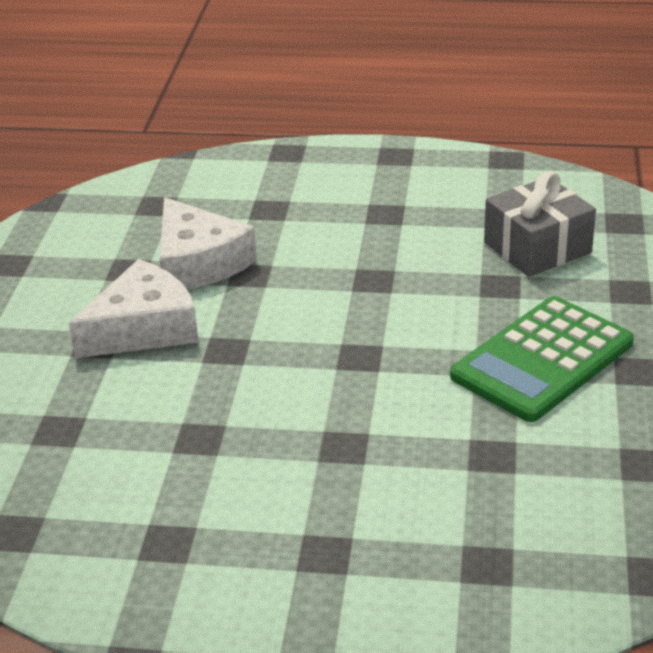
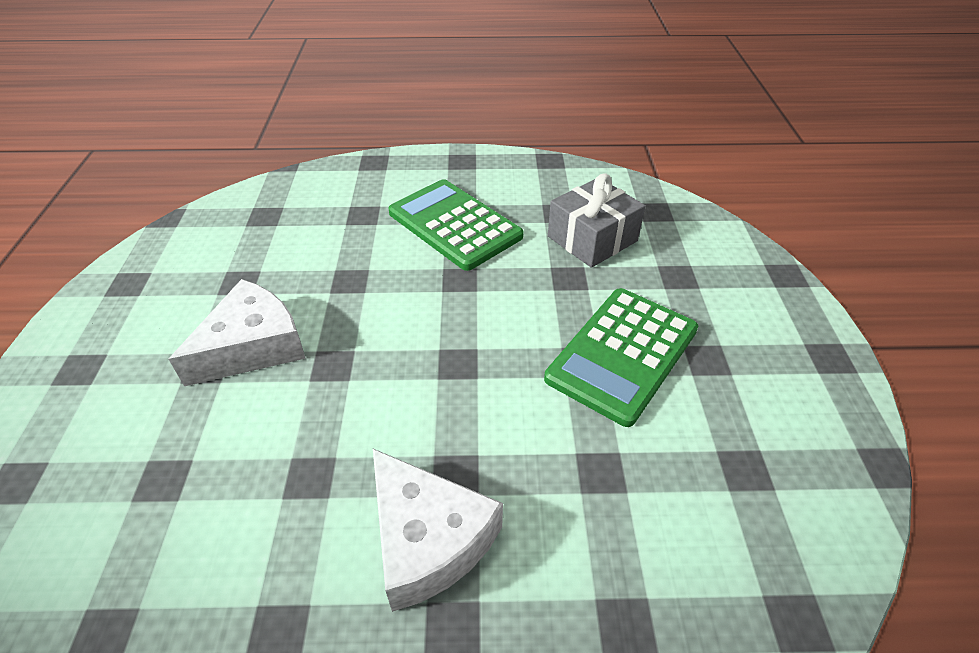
camera: 10 degrees left, 10 degrees up
(198, 262) = (303, 271): white cheese -> white cheese (428, 538)
(376, 225) = (454, 225): none -> green calculator

